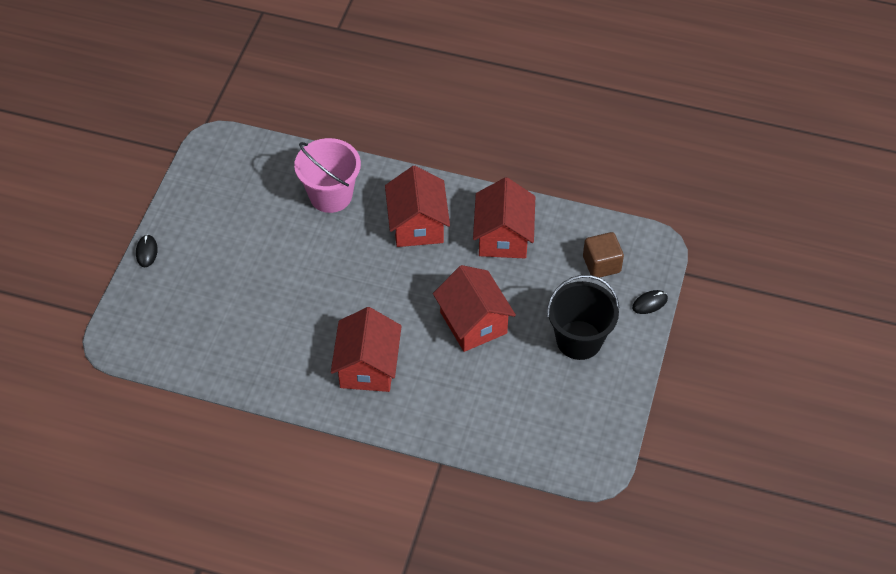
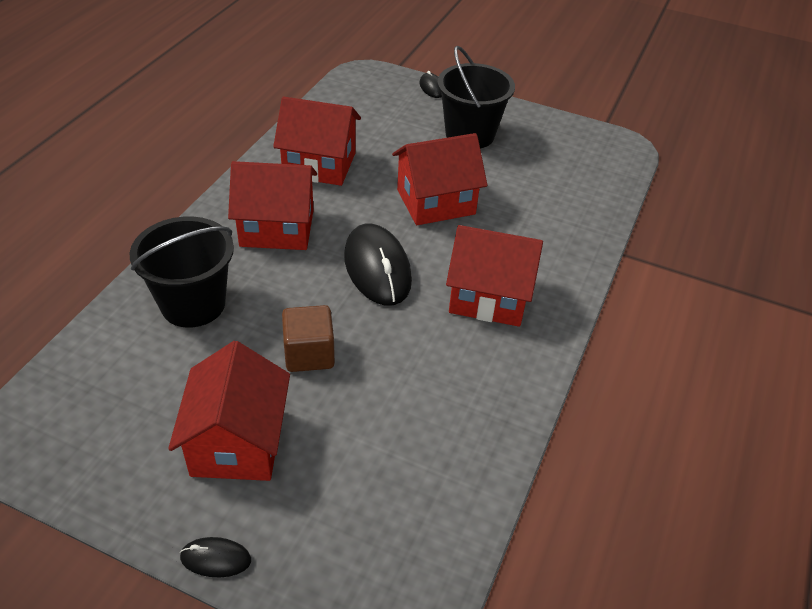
camera: 85 degrees left, 10 degrees down
(221, 244) = (237, 442): none -> red house
(330, 195) = (193, 304): pink bucket -> black bucket
(386, 293) = (377, 268): none -> black mouse
(601, 264) = (377, 107): brown cube -> brown cube (309, 354)

